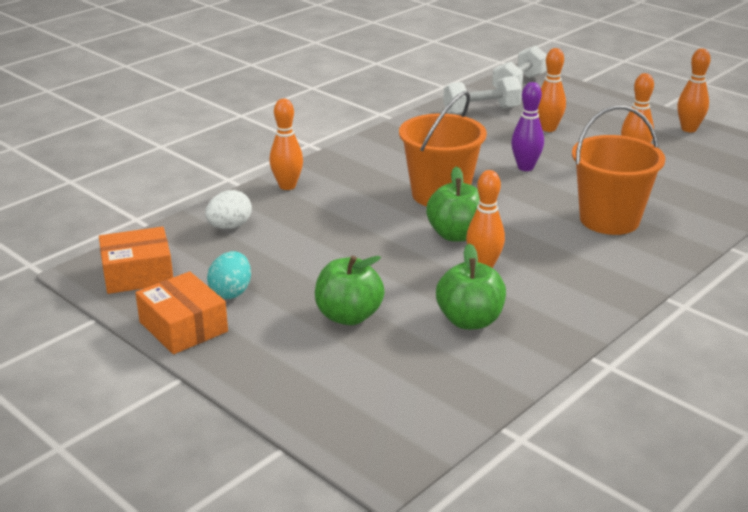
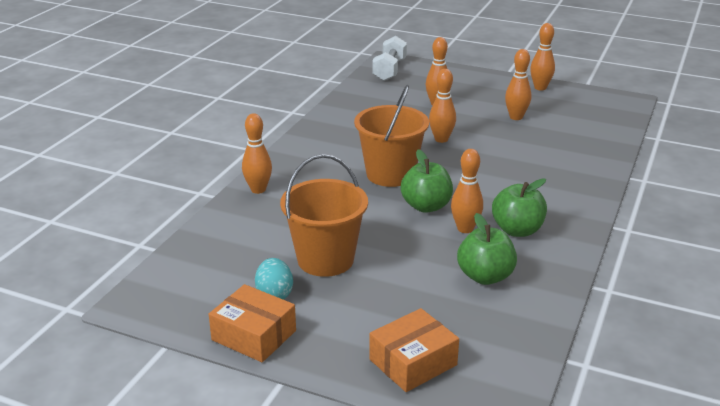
camera: 20 degrees left, 0 degrees up
(138, 274) = (179, 296): orange box -> orange box (413, 362)
(229, 226) = (232, 236): white egg -> none
(349, 316) = (388, 294): green apple -> green apple (517, 230)
(481, 111) = (375, 97): white dumbbell -> none
(525, 167) = (441, 139): purple bowling pin -> orange bowling pin
(609, 220) = (532, 171): orange bucket -> orange bucket (325, 260)

